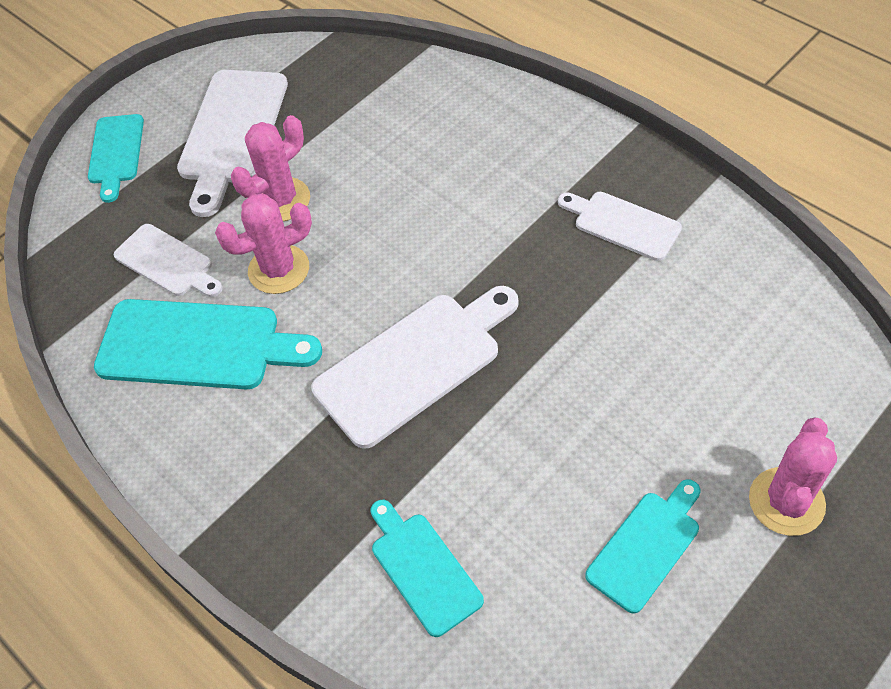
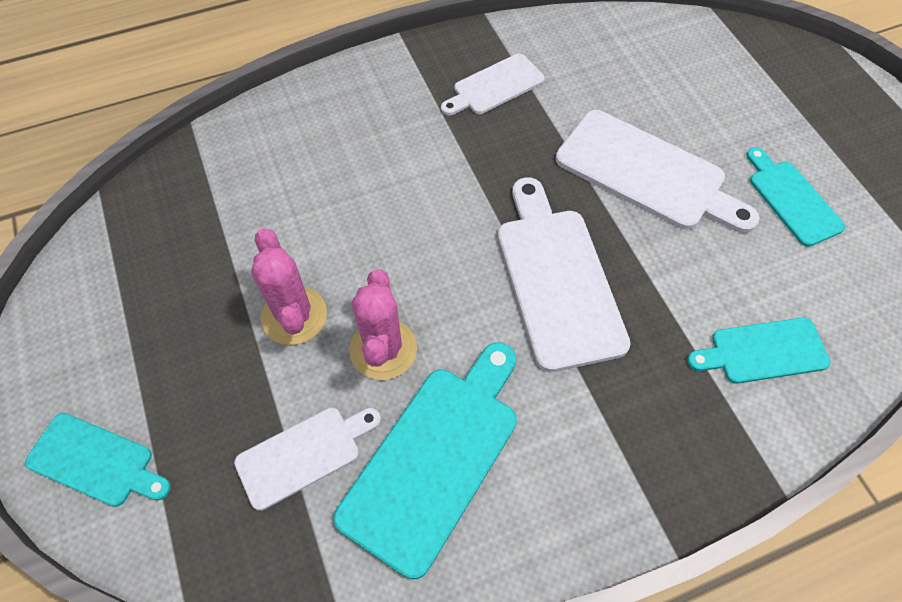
camera: 70 degrees left, 5 degrees up
(232, 133) = (164, 329): white cutting board -> white cutting board (647, 173)
(786, 501) = (783, 109): pink cactus -> none

